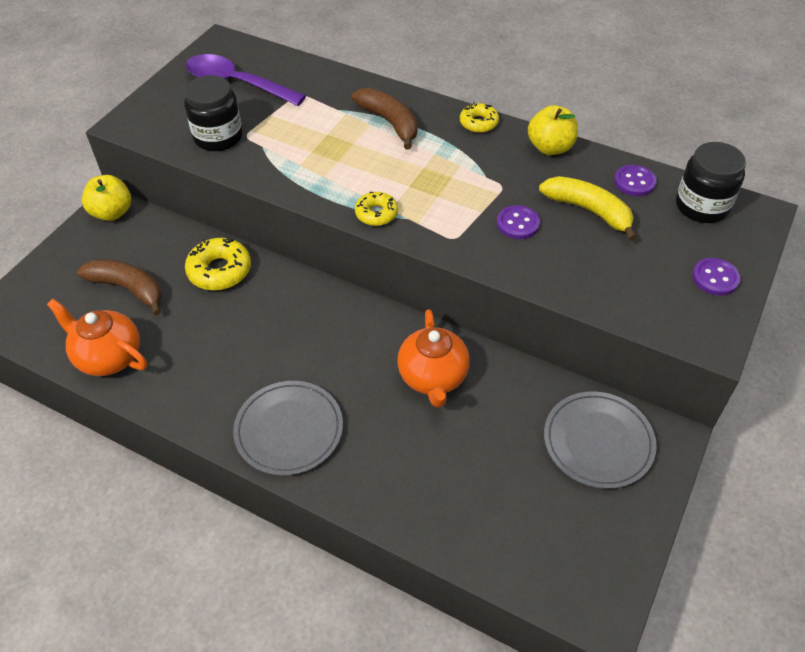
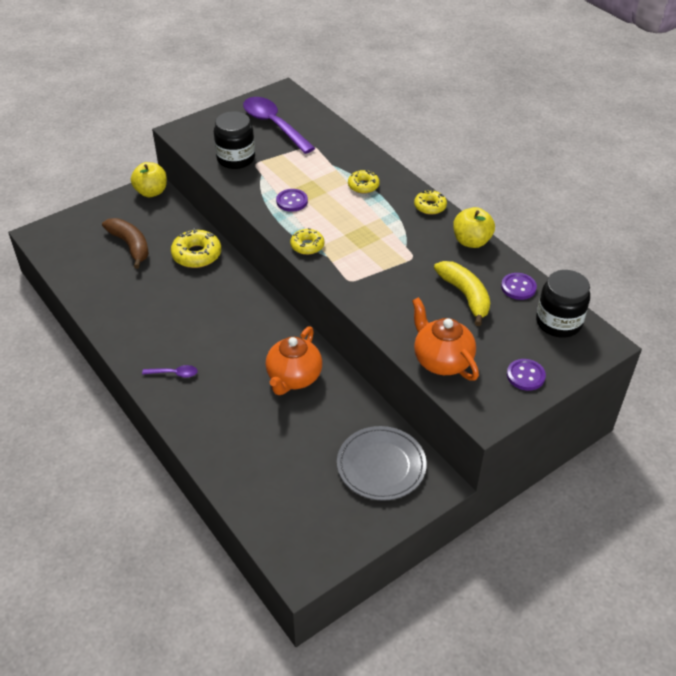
camera: 25 degrees right, 5 degrees down
(108, 357) = (91, 285): orange teapot -> orange teapot (441, 360)
(289, 430) = (174, 373): grey plate -> purple spoon
(390, 123) = (363, 186): brown banana -> yellow donut
(518, 224) = (404, 286): purple button -> purple button (292, 201)

